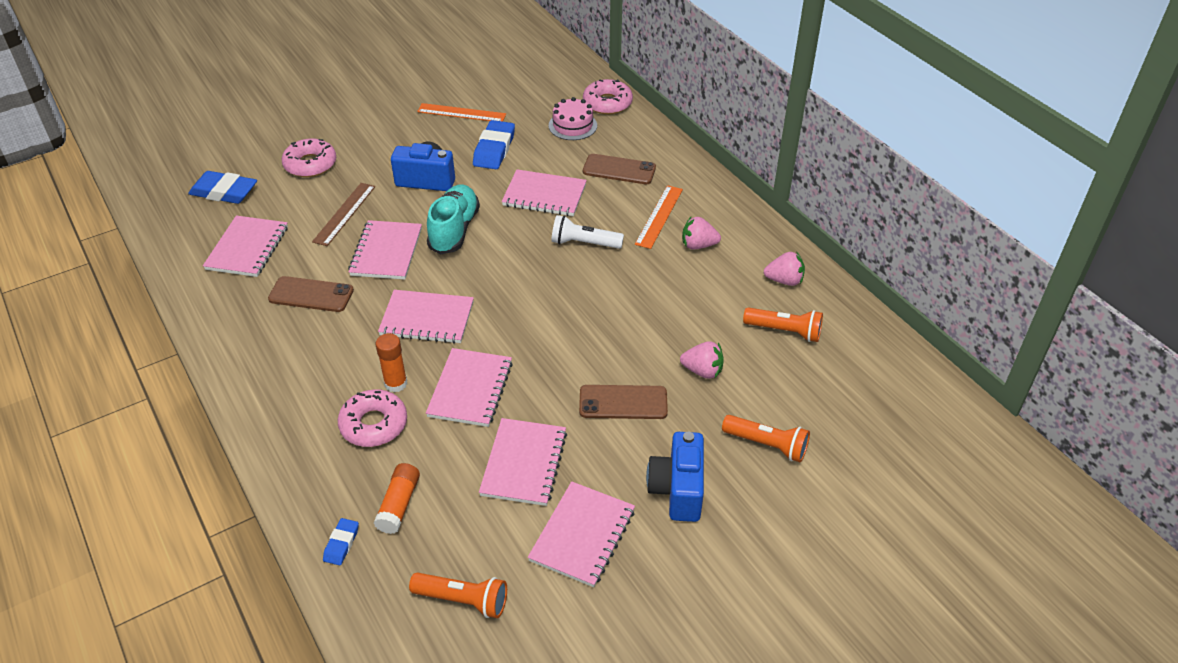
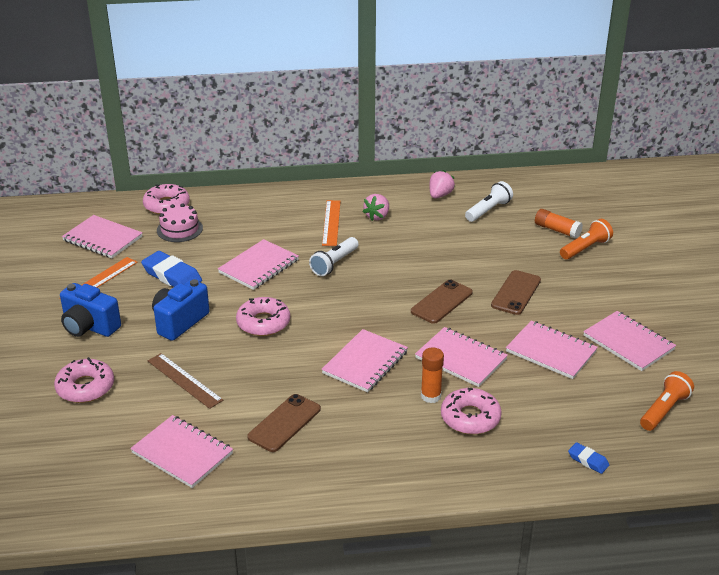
camera: 65 degrees left, 10 degrees down
(224, 192) = (74, 455): blue eraser -> none
(386, 252) = (261, 366): pink notebook -> pink notebook (102, 239)
(399, 504) = (562, 422): orange glue stick -> orange glue stick (557, 230)
(454, 230) = (263, 323): turquoise shoe -> pink donut
(619, 170) = (259, 224): brown phone -> brown phone (441, 302)
(659, 216) = (331, 223): orange ruler -> orange ruler turned 45 degrees clockwise
(677, 490) = (607, 293): blue camera -> blue camera (89, 327)
(702, 371) = (505, 252): pink strawberry -> none
(784, 331) = (488, 210): orange flashlight -> white flashlight

